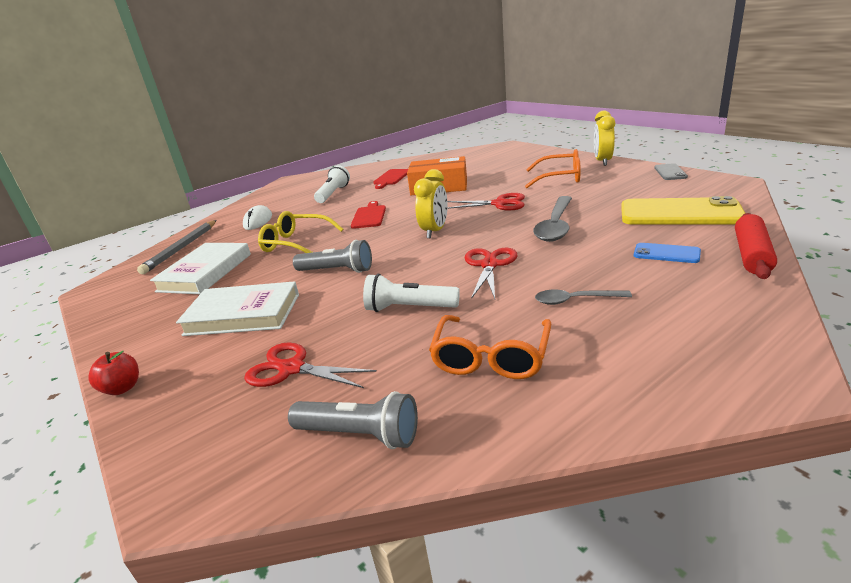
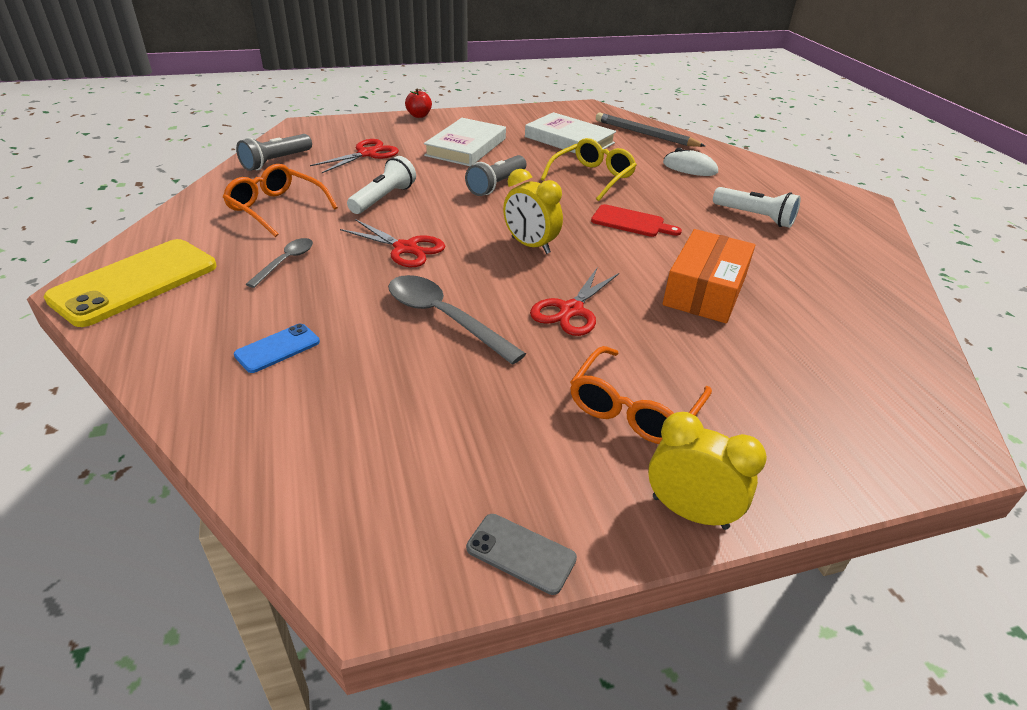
camera: 105 degrees right, 10 degrees up
(391, 178) = (796, 267): red cutting board -> none
(679, 213) = (348, 428): yellow phone -> yellow phone (135, 282)
(751, 254) = (190, 399): red rolling pin -> none

